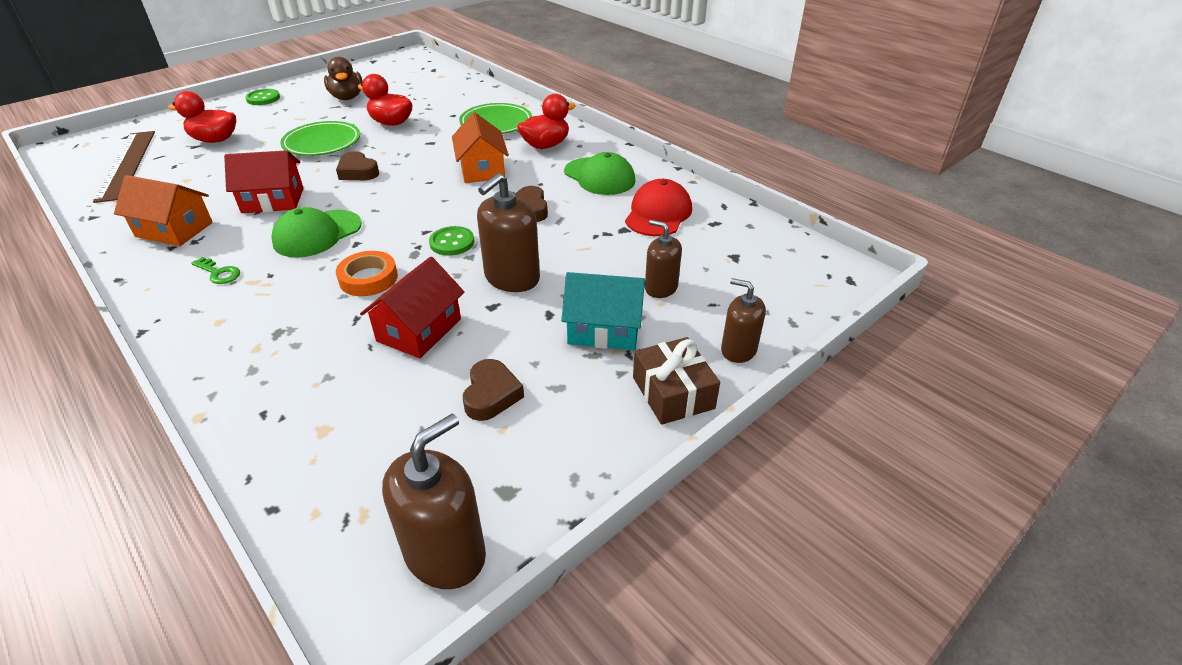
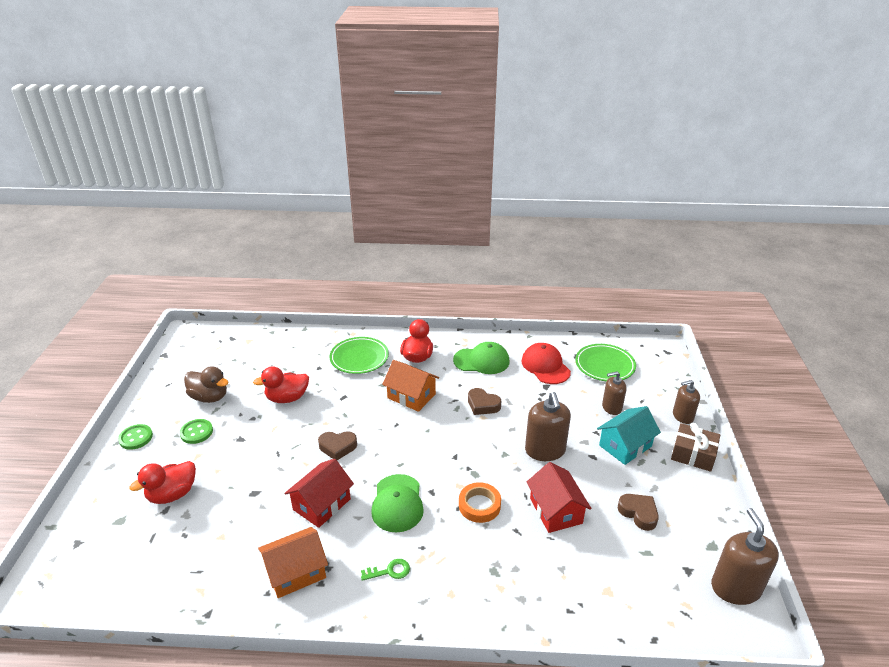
camera: 45 degrees left, 5 degrees down
(127, 164) = (138, 562): brown ruler -> none
(322, 143) = (267, 443): green plate -> green plate (604, 365)
(452, 242) = (481, 453): green button -> green button (196, 432)

